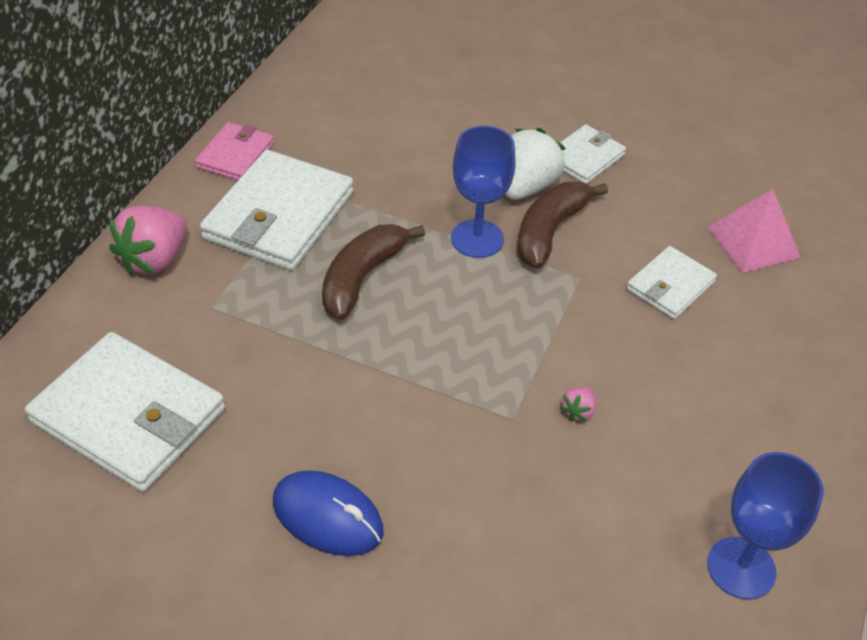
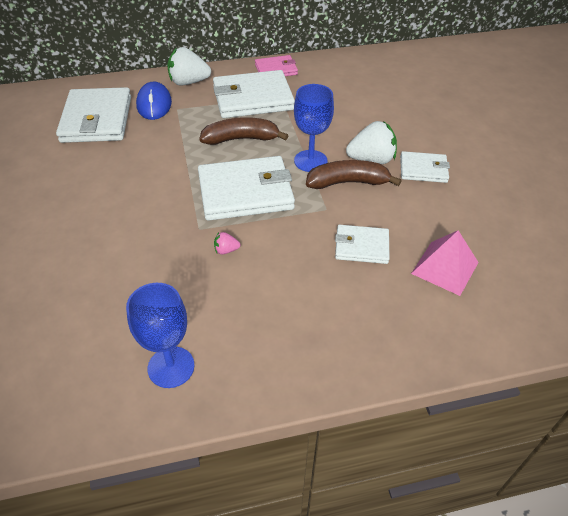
camera: 55 degrees right, 0 degrees up
(155, 259) = (188, 82): pink strawberry -> white strawberry
(327, 516) = (86, 197): blue mouse -> blue mouse (154, 104)
(481, 333) = (245, 192): none -> white wallet

